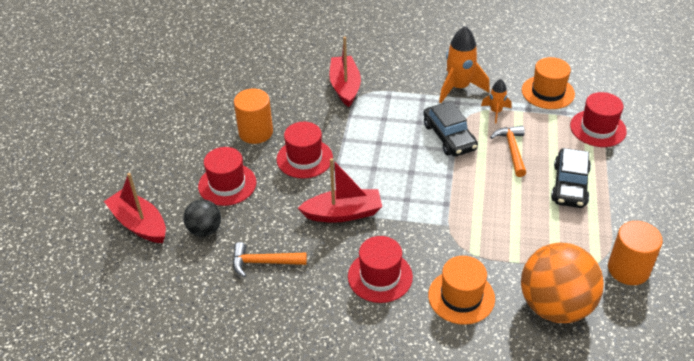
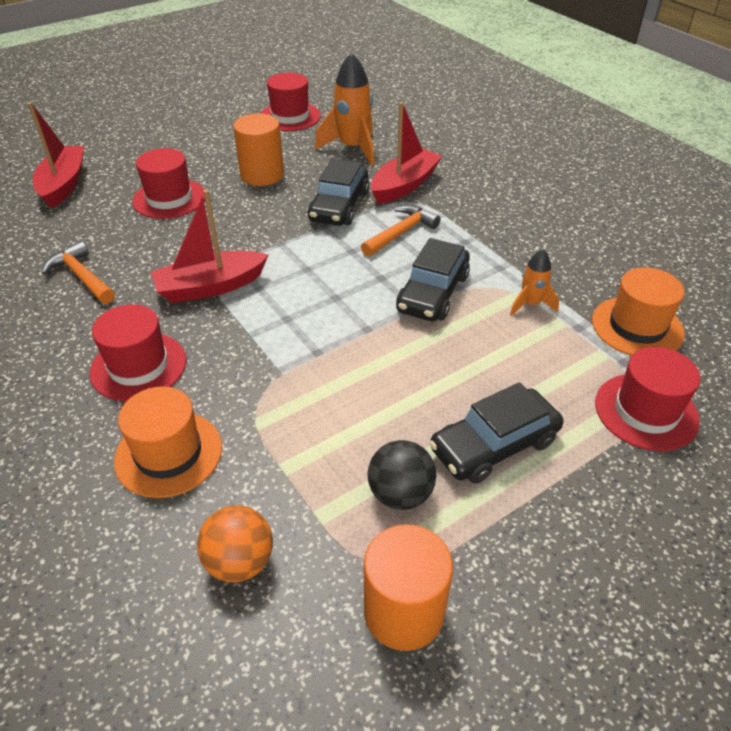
camera: 45 degrees right, 0 degrees up
(205, 230) = (92, 220): black ball -> black ball (400, 494)
(304, 158) = (263, 220): red hat -> red hat (290, 117)
(331, 122) = (339, 206): none -> black car
(343, 213) = (210, 287): red boat -> red boat turned 120 degrees clockwise
(458, 88) = (525, 255): orange rocket -> orange rocket (352, 148)
(512, 150) = (484, 354): orange hammer -> orange hammer (401, 233)
(555, 306) = (240, 562): orange ball -> orange ball, size x0.52

